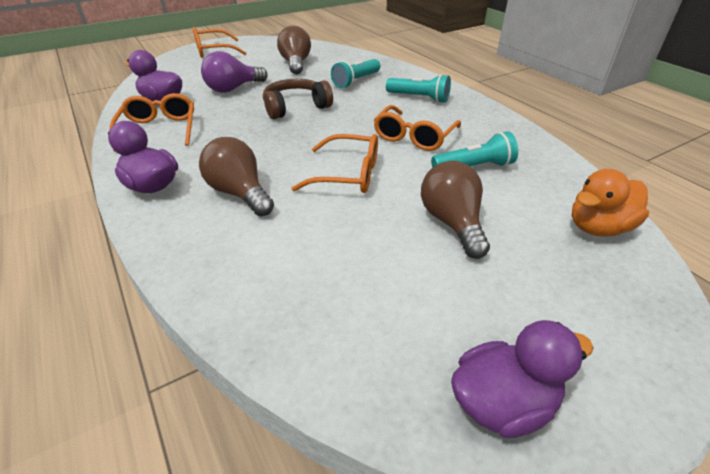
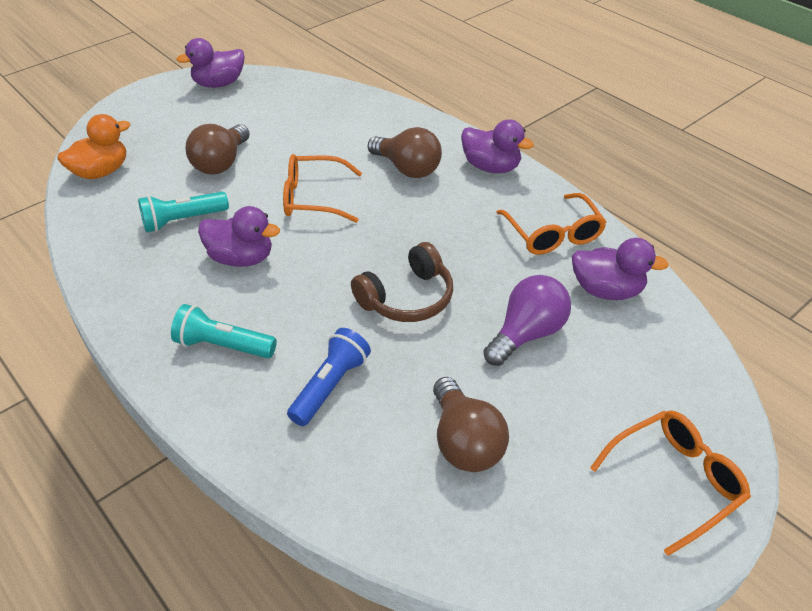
camera: 170 degrees right, 5 degrees up
(356, 81) = (330, 386): turquoise flashlight -> blue flashlight
(414, 137) = (241, 258): orange glasses -> purple duck
(452, 223) = (221, 163): brown light bulb -> brown light bulb turned 45 degrees clockwise

